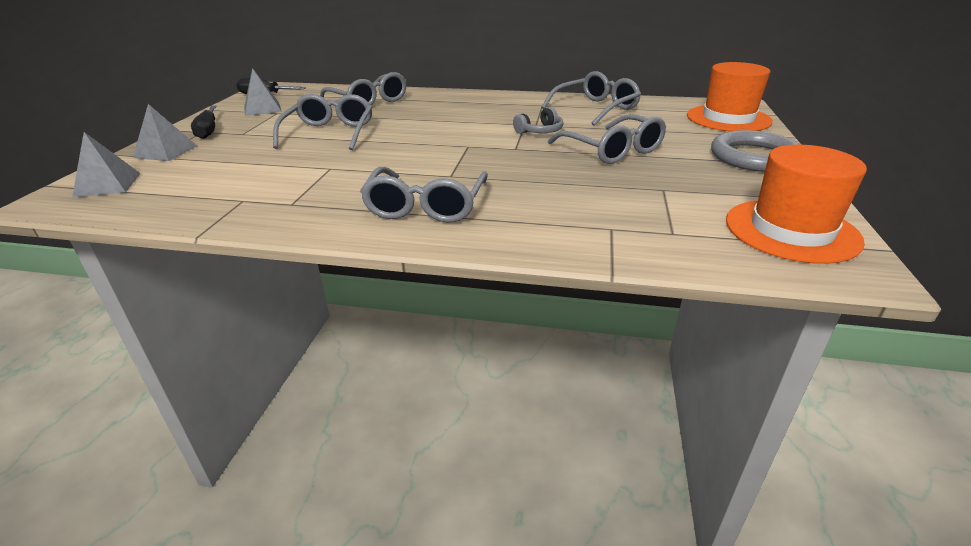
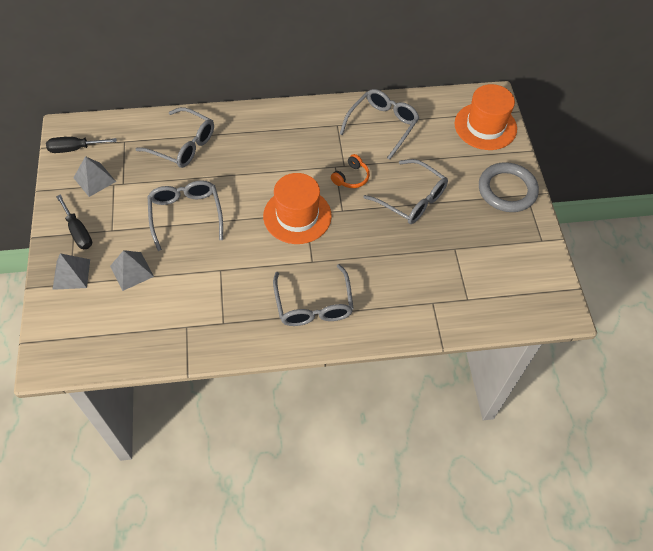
camera: 20 degrees left, 25 degrees up
(107, 185) = (70, 331): grey pyramid -> grey pyramid (132, 271)
(540, 131) = (351, 177): grey headphones -> orange headphones
(791, 230) = (530, 281): orange hat -> orange hat (297, 216)

